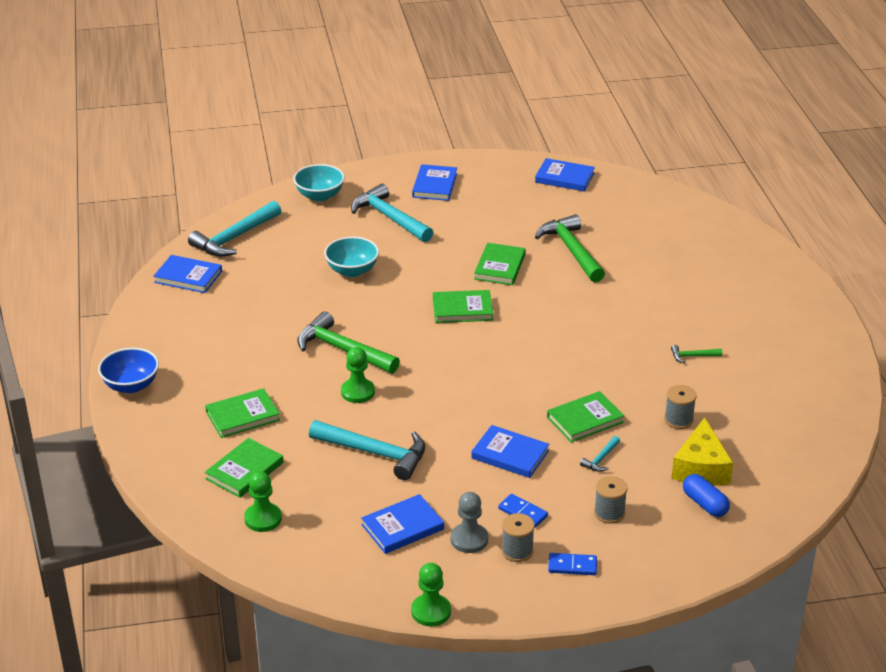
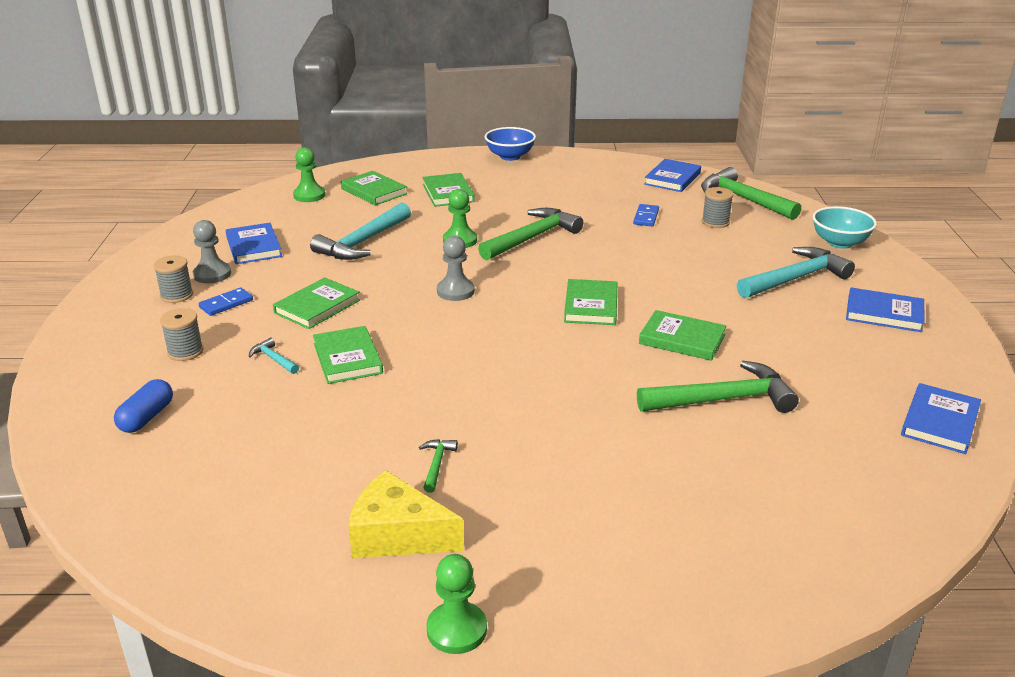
camera: 100 degrees right, 5 degrees down
(234, 238) = (743, 199): turquoise hammer -> green hammer
(352, 270) = (679, 251): turquoise bowl -> none
(431, 611) = (141, 250): green pawn -> green pawn (456, 630)
(458, 381) = (455, 291): none -> grey pawn
(510, 455) = (317, 307): blue book -> green book
(572, 566) = (130, 320): blue domino -> blue domino (646, 217)
(678, 420) = (309, 426): grey spool -> grey spool (715, 222)
(701, 468) = (209, 427): yellow cheese -> yellow cheese (398, 535)
(705, 504) = (146, 417): blue capsule -> blue capsule turned 45 degrees counterclockwise

